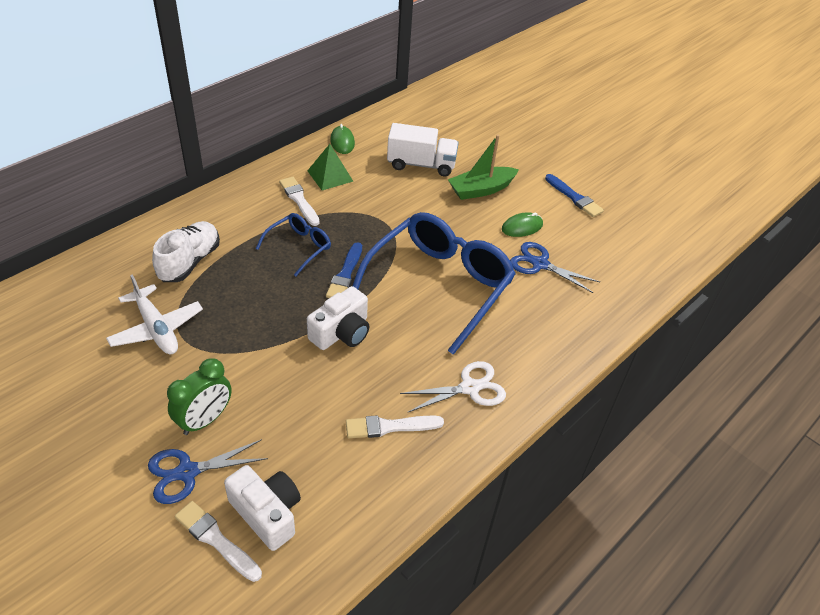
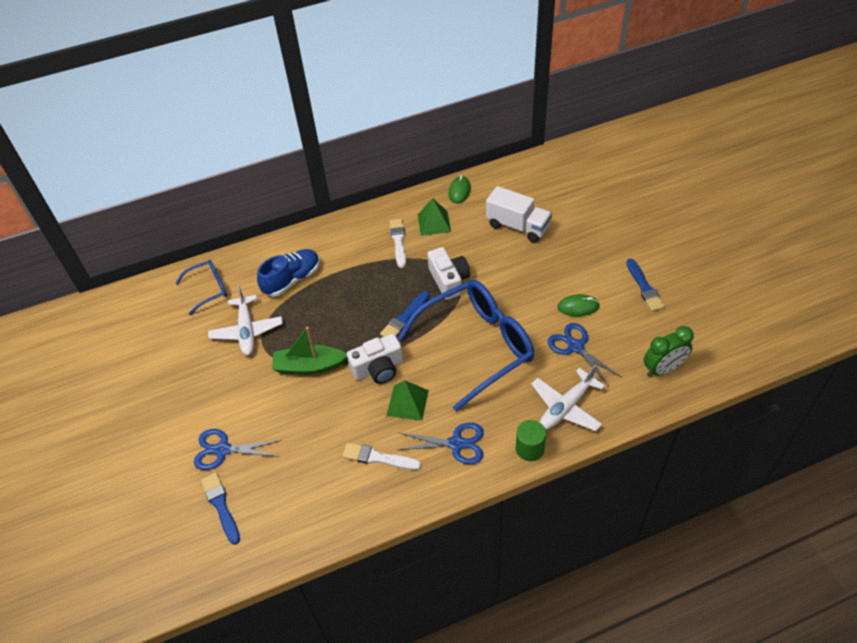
camera: 30 degrees right, 5 degrees up
(189, 262) = (292, 280): white shoe -> blue shoe
(205, 420) = (250, 413): green clock -> green clock (663, 369)
(216, 540) = (221, 506): white brush -> blue brush
(267, 513) = (262, 497): white camera -> white camera (449, 280)
(299, 247) = (379, 285): blue glasses -> blue glasses (209, 289)
(393, 360) = (407, 402): none -> green pyramid
(469, 388) = (456, 443): white scissors -> blue scissors
(481, 190) = (559, 262): green boat -> green boat (309, 366)
(548, 372) = (529, 449): none -> green cylinder
(562, 323) = (566, 407): none -> white plane

